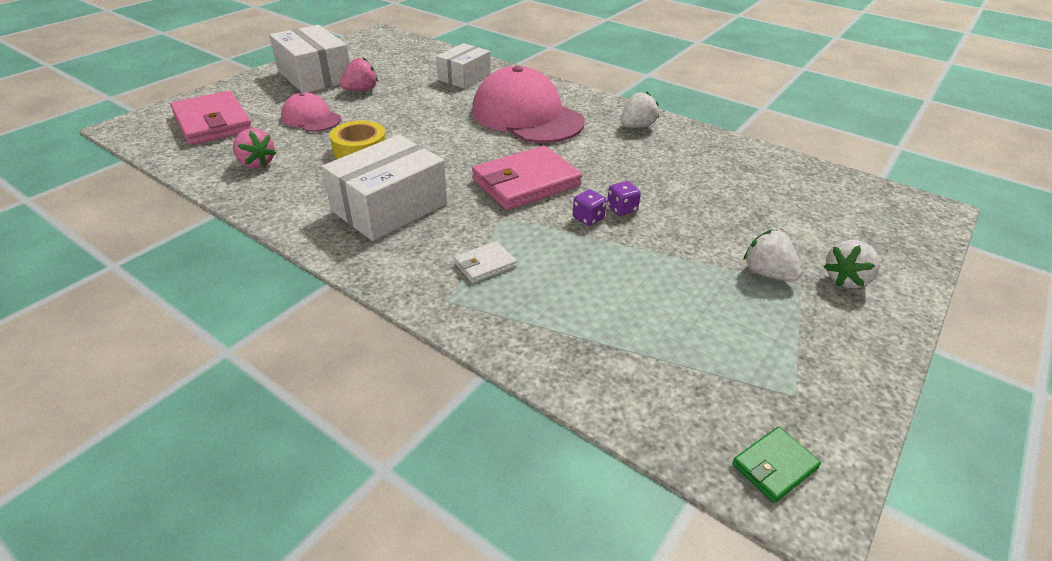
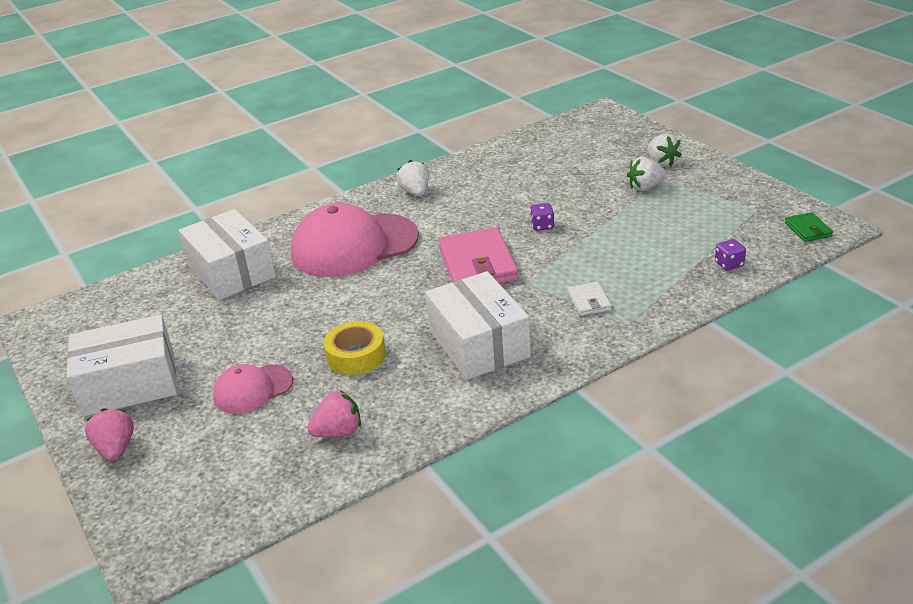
camera: 65 degrees left, 5 degrees down
(213, 123) = (204, 473): pink wallet -> none
(361, 90) = (204, 348): pink strawberry -> pink strawberry (116, 449)
(464, 77) = (231, 271): white box -> white box, size x1.51
(588, 218) = (548, 243): purple dice -> purple dice (729, 264)

